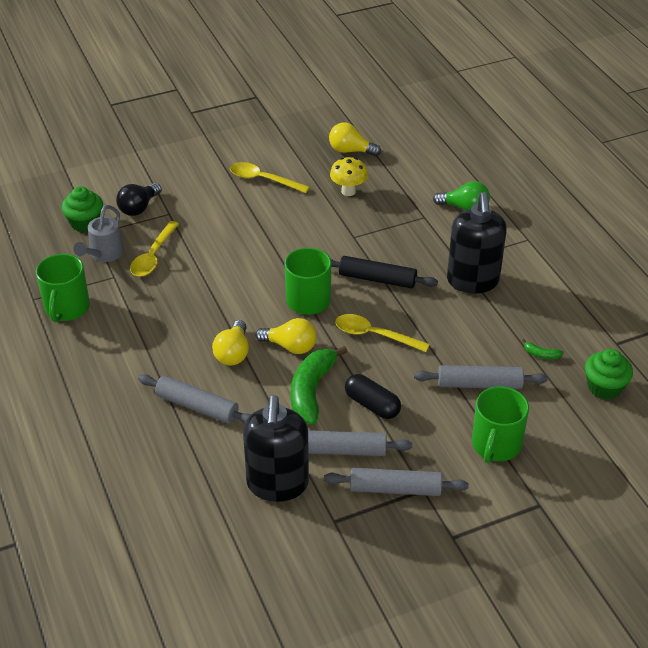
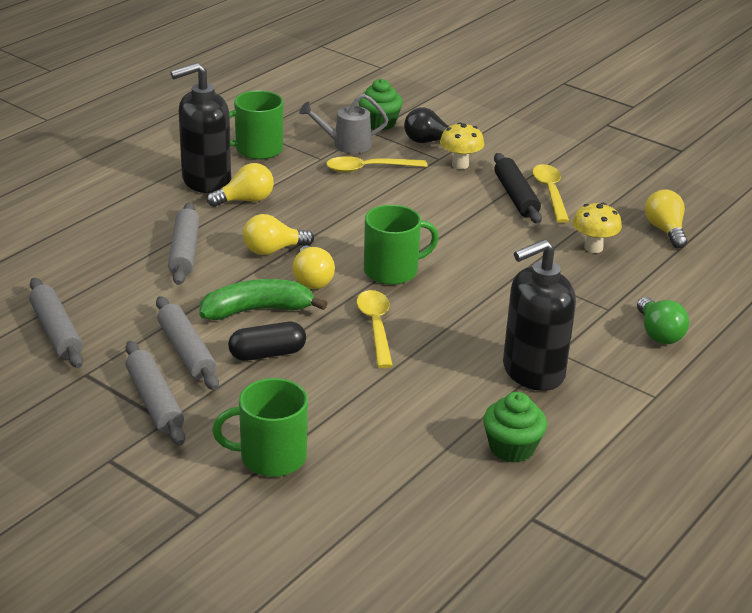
camera: 60 degrees right, 10 degrees down
(144, 343) = (245, 200): none -> yellow light bulb
(188, 206) = (460, 165): none -> yellow mushroom
(277, 484) = (113, 326): black soap dispenser -> black soap dispenser (206, 181)
(372, 405) = (267, 354): black capsule -> black capsule turned 60 degrees clockwise
(377, 279) = (467, 305): black rolling pin -> black rolling pin (516, 196)
(479, 384) = (360, 421): grey rolling pin -> grey rolling pin (56, 331)
(541, 354) = (452, 457): green banana -> none
(604, 387) = (440, 524): green cupcake -> green cupcake (511, 448)

